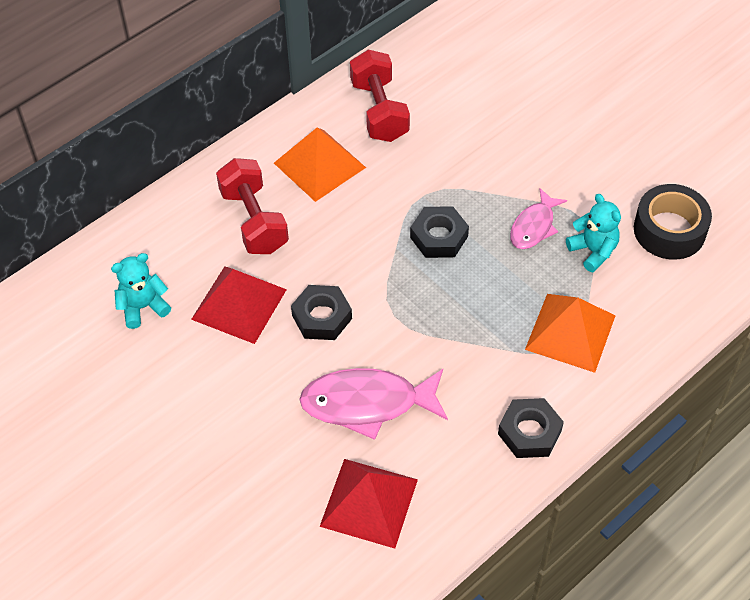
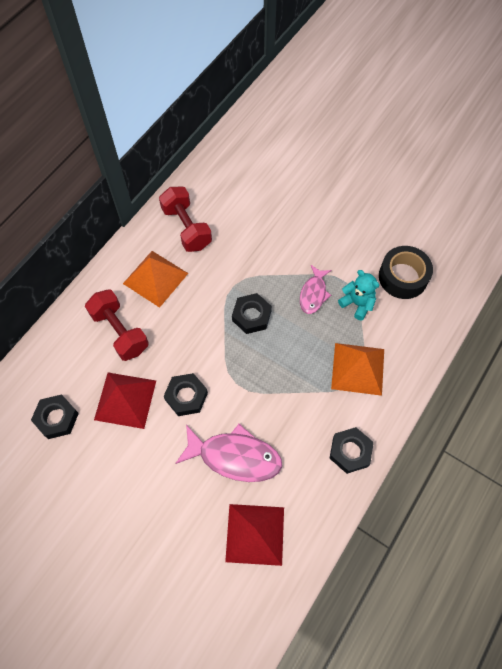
camera: 15 degrees left, 10 degrees up
(143, 307) = (56, 418): turquoise teddy bear -> black nut
(367, 403) = (235, 456): pink fish -> pink fish turned 150 degrees counterclockwise

